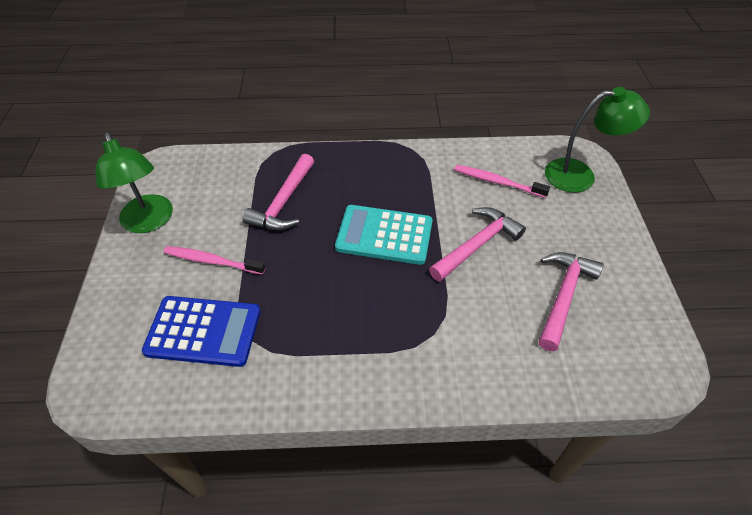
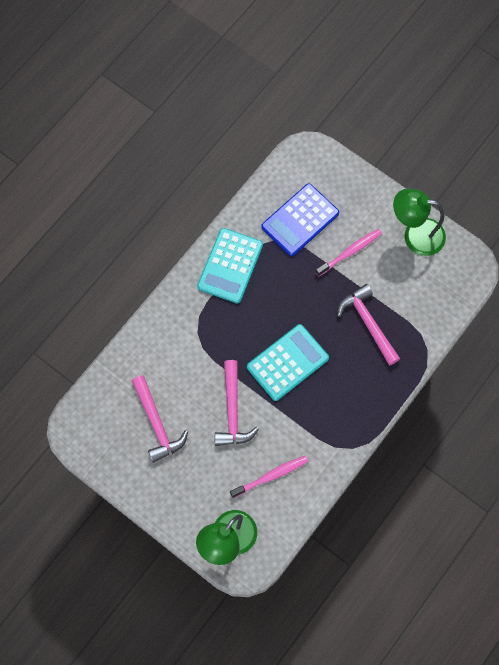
camera: 130 degrees right, 20 degrees up
(324, 361) = (230, 266): none -> turquoise calculator

